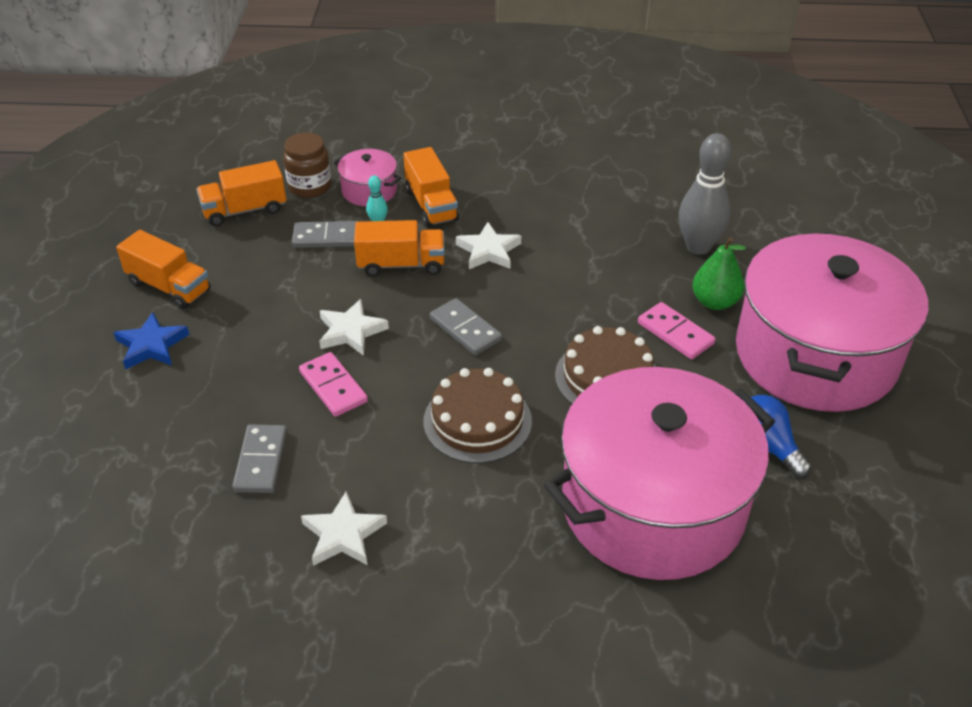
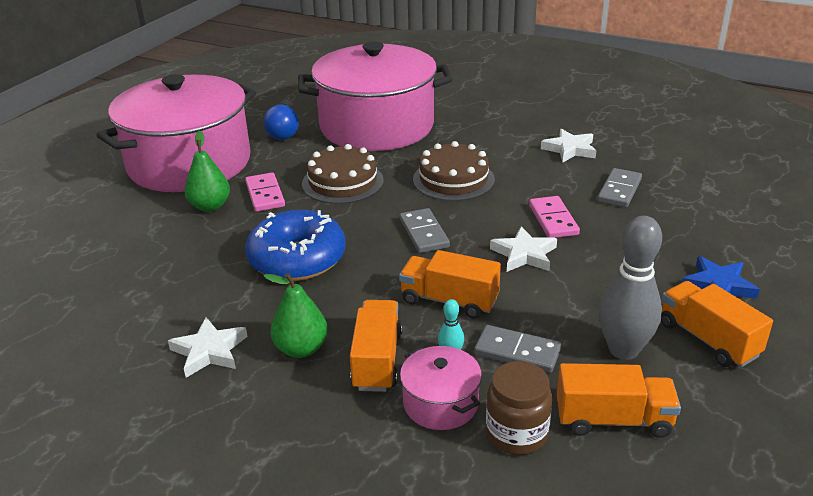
camera: 155 degrees left, 10 degrees down
(488, 251) = (354, 292): white star -> white star (209, 351)
(494, 198) = (301, 349): none -> green pear
(566, 267) = (297, 259): none -> blue donut
(698, 247) = (165, 247): grey bowling pin -> grey bowling pin (623, 350)

